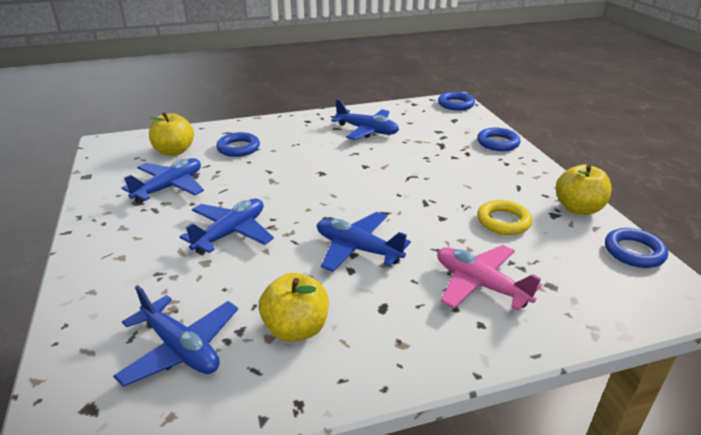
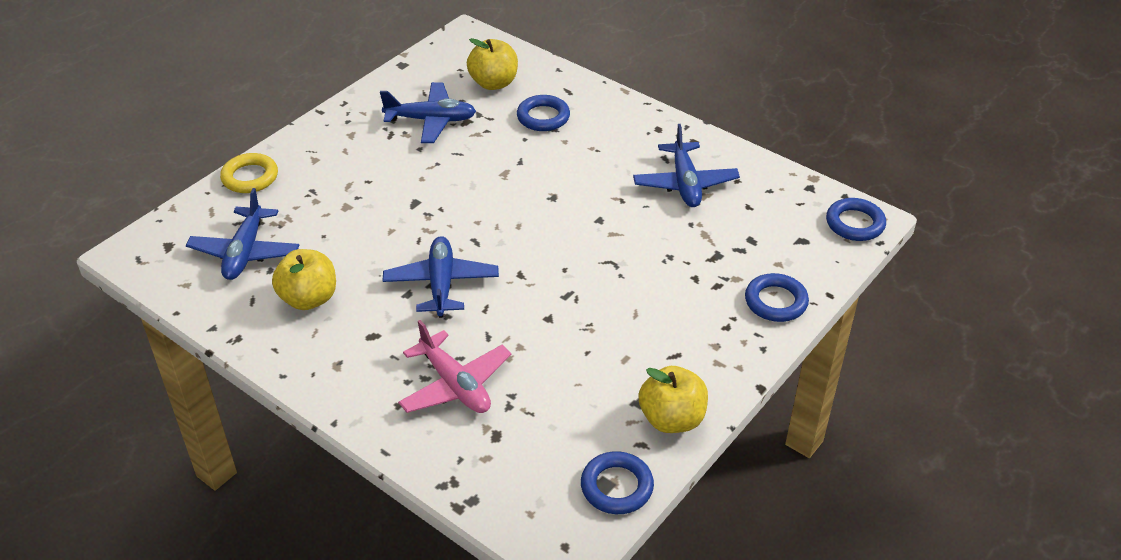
camera: 55 degrees right, 10 degrees up
(231, 233) = (397, 197): blue plane -> none
(480, 285) = (455, 385): pink plane -> pink plane turned 135 degrees clockwise
(503, 221) = (584, 366): yellow ring -> yellow ring (250, 177)

